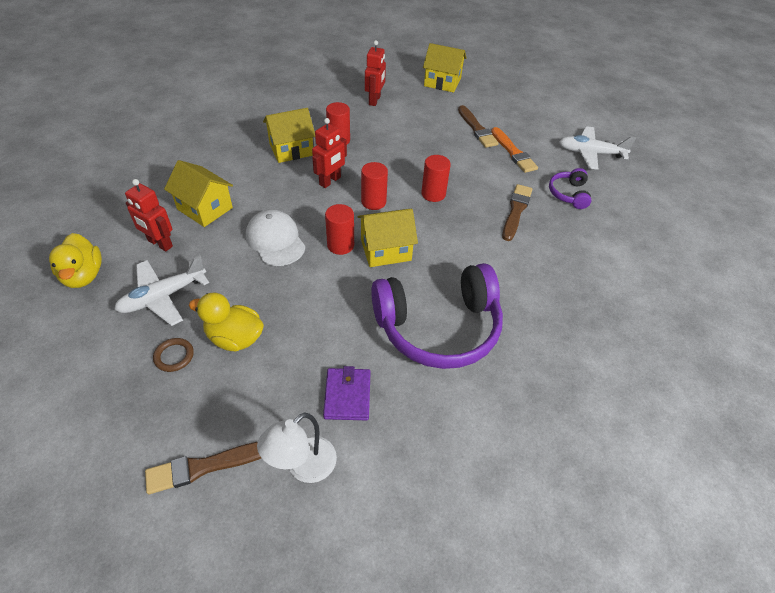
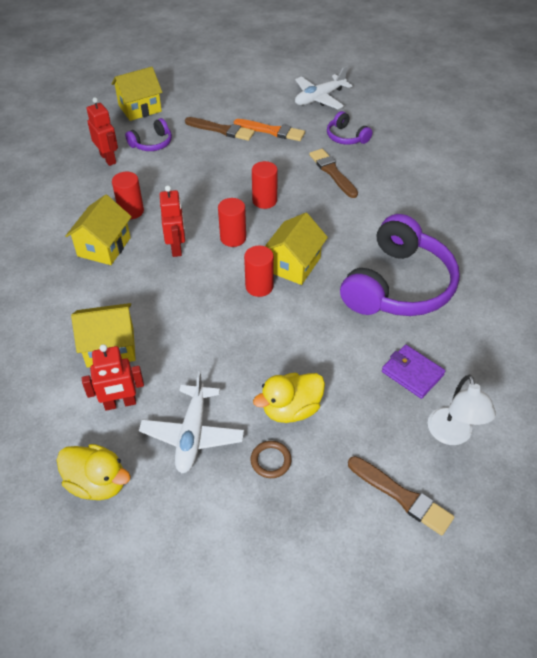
camera: 45 degrees left, 0 degrees up
(204, 467) = (401, 496): brown brush -> brown brush turned 75 degrees counterclockwise
(275, 240) = (208, 322): white cap -> none
(416, 108) = (152, 143): none -> purple headphones

